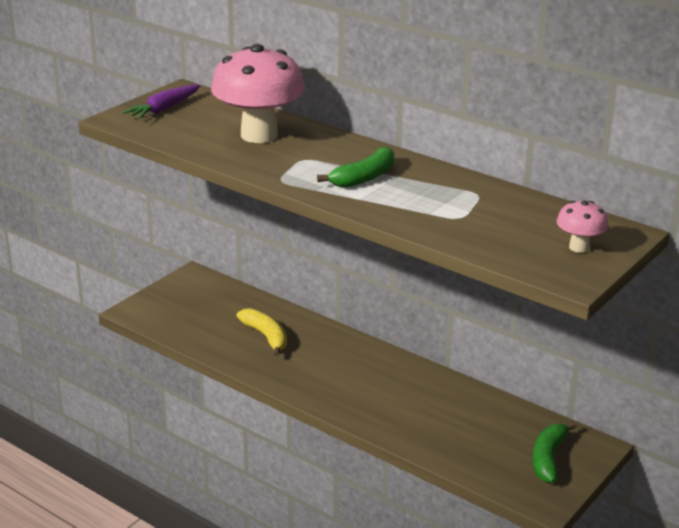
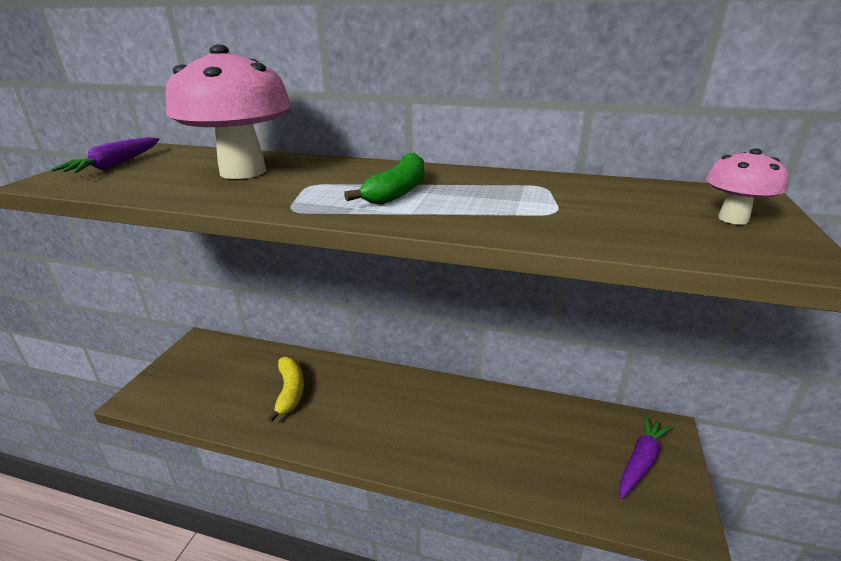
camera: 20 degrees left, 0 degrees up
(266, 336) = (290, 391): yellow banana -> yellow banana turned 45 degrees clockwise
(548, 459) = (641, 461): green banana -> purple carrot

